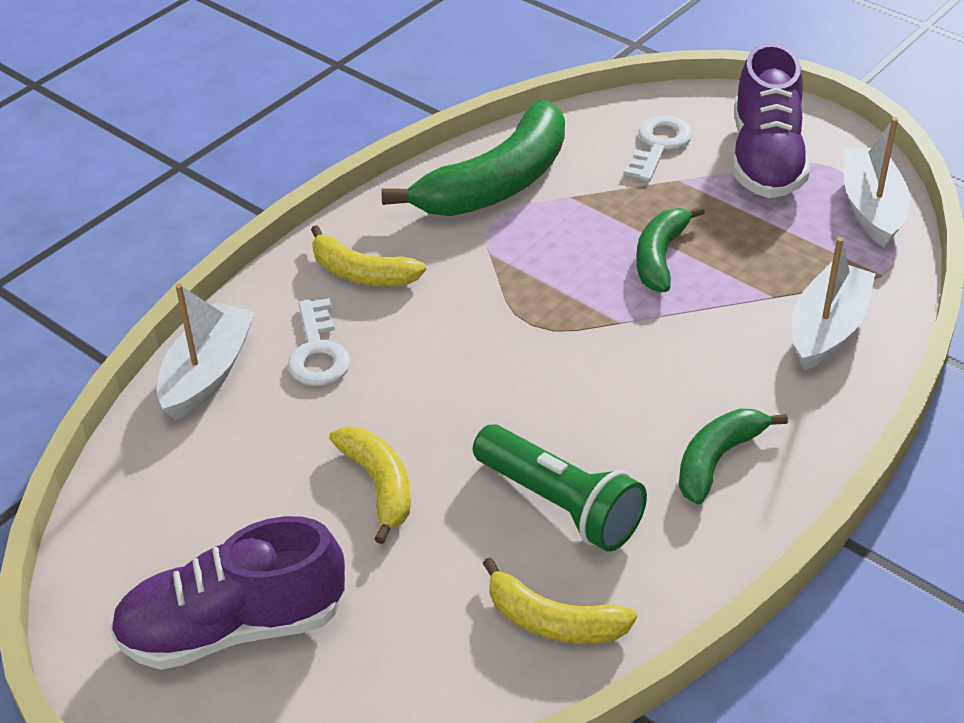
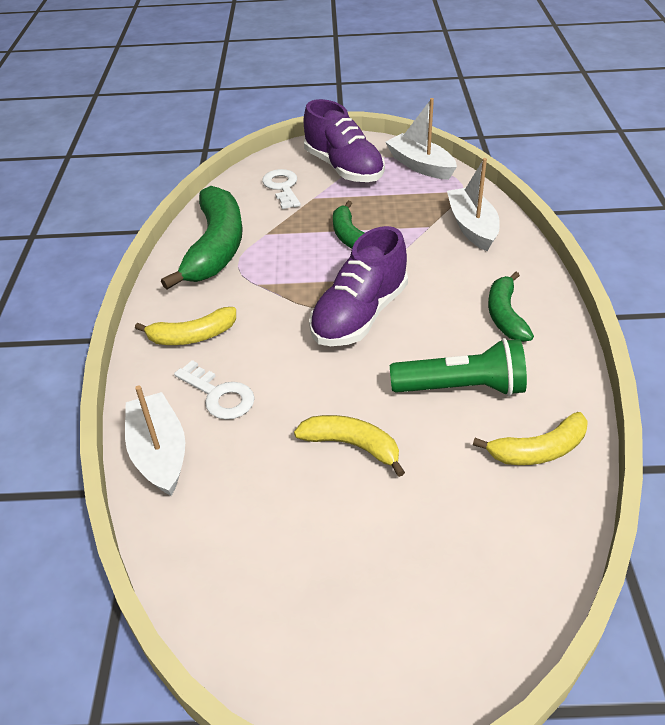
camera: 40 degrees left, 0 degrees up
(232, 627) = (371, 596): purple shoe -> purple shoe (359, 315)

